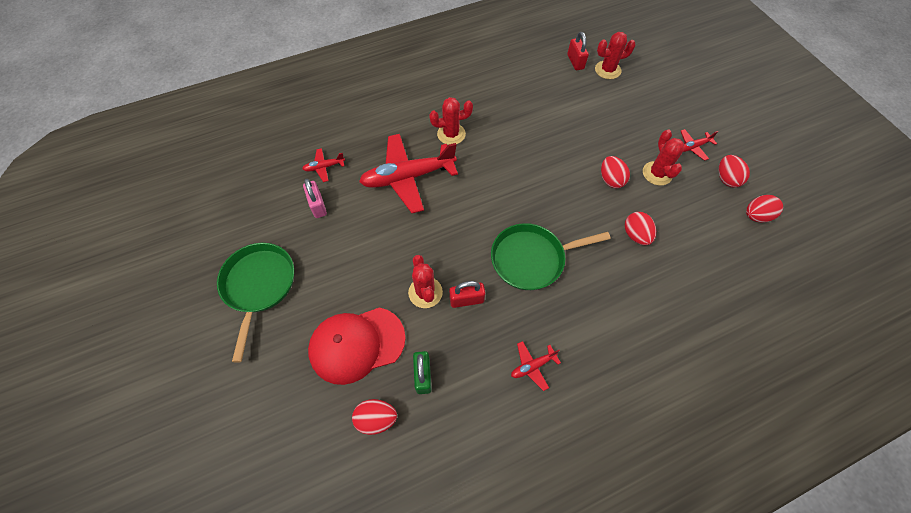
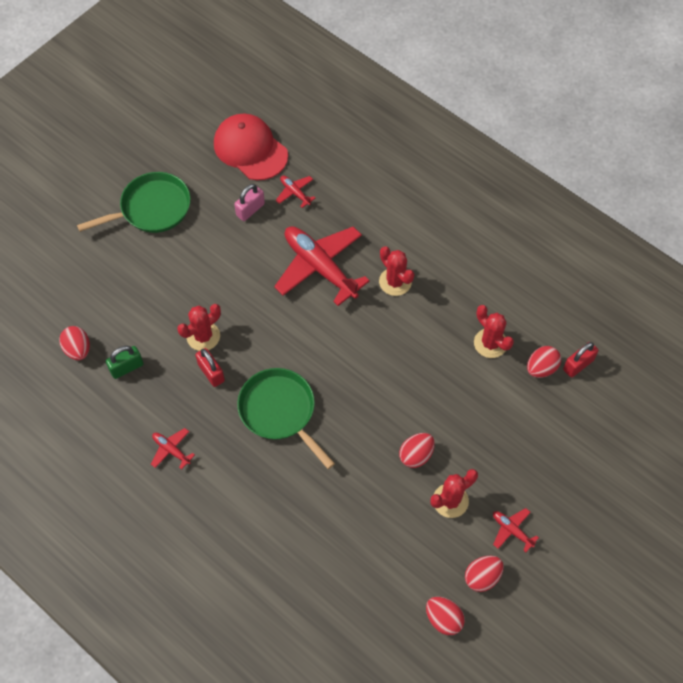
camera: 65 degrees right, 0 degrees up
(356, 344) = (132, 306): red cap -> red cap (250, 149)
(607, 70) = (585, 404): red cactus -> red cactus (490, 343)
(635, 235) = (355, 499): red egg -> red egg (541, 368)

